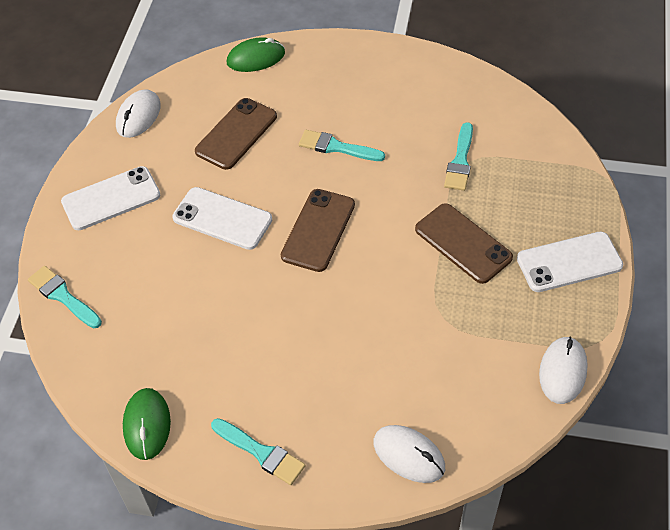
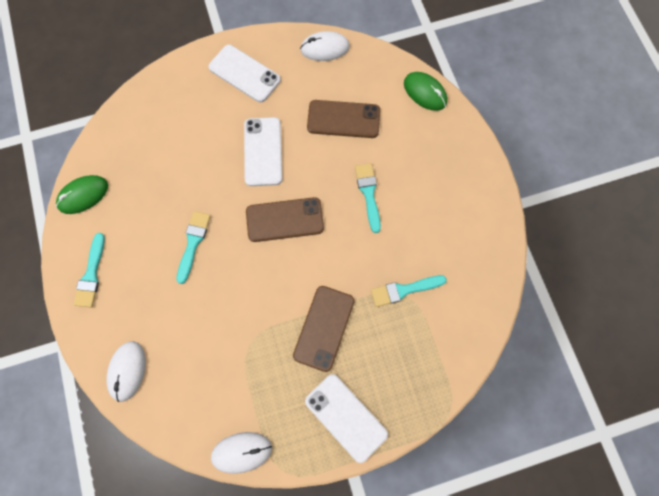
camera: 60 degrees right, 20 degrees up
(63, 296) = (154, 92): turquoise brush -> turquoise brush (193, 243)

